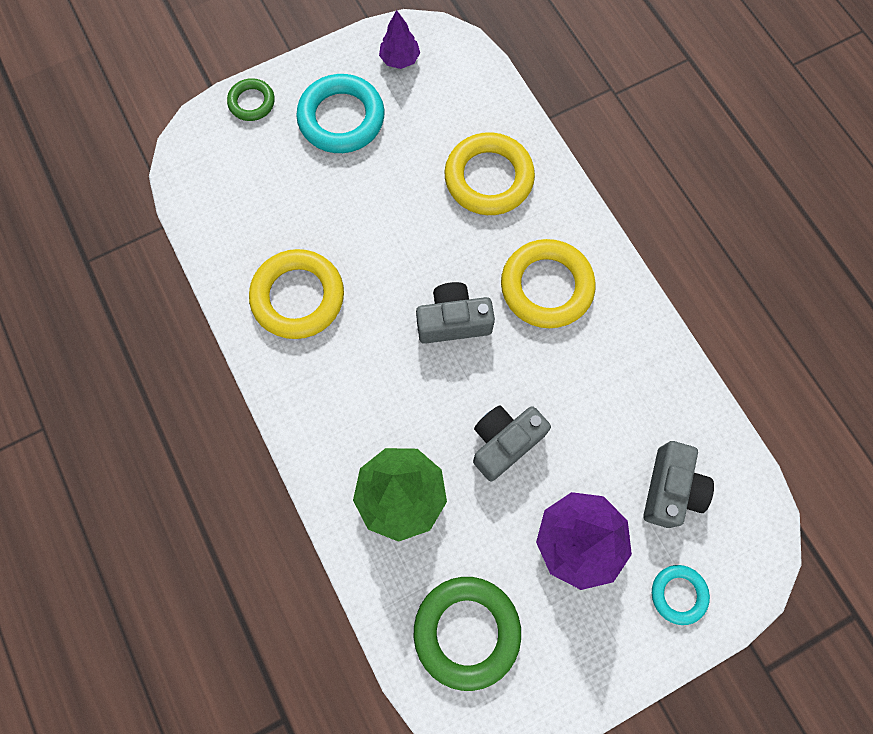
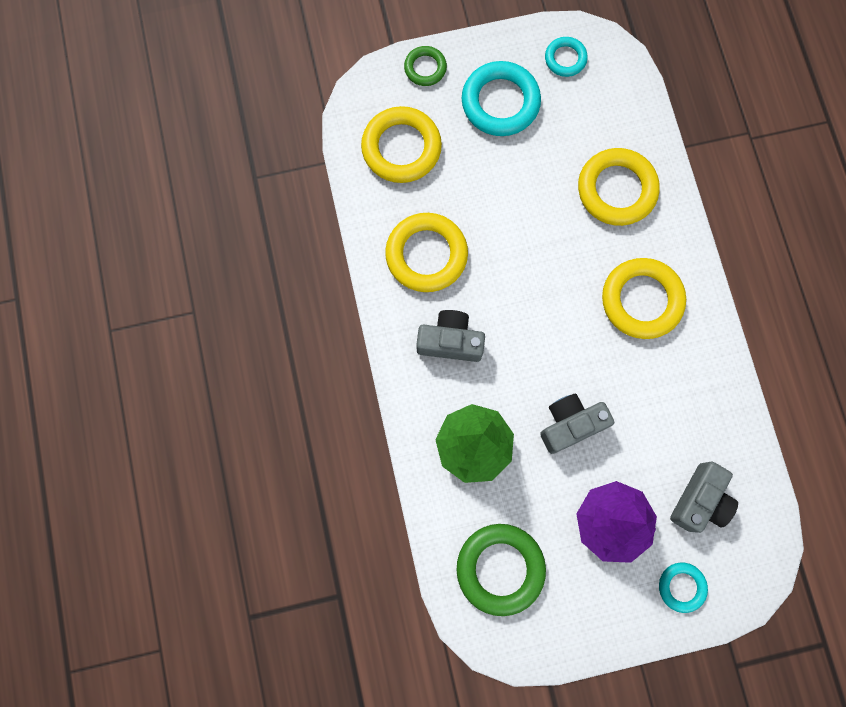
camera: 15 degrees right, 5 degrees up
(244, 190) = (401, 148): none -> yellow ring
(400, 59) = (565, 59): purple tree -> turquoise ring
(453, 321) = (553, 310): grey camera -> grey camera (450, 341)

